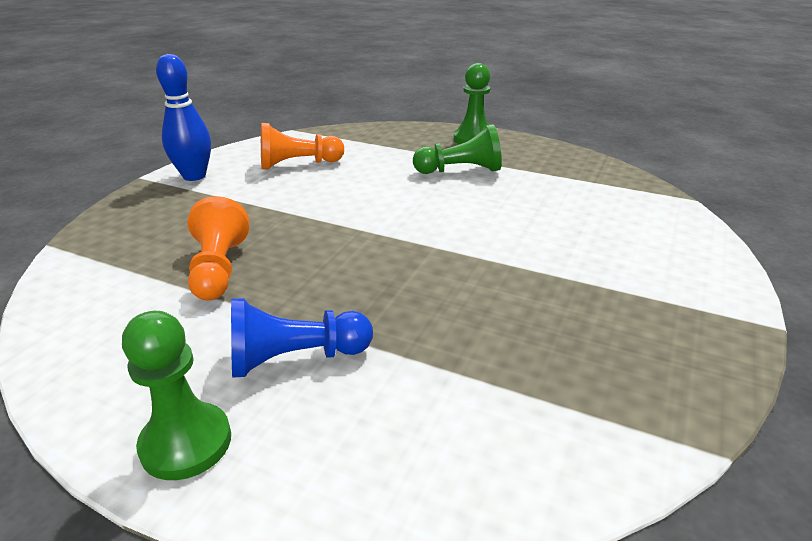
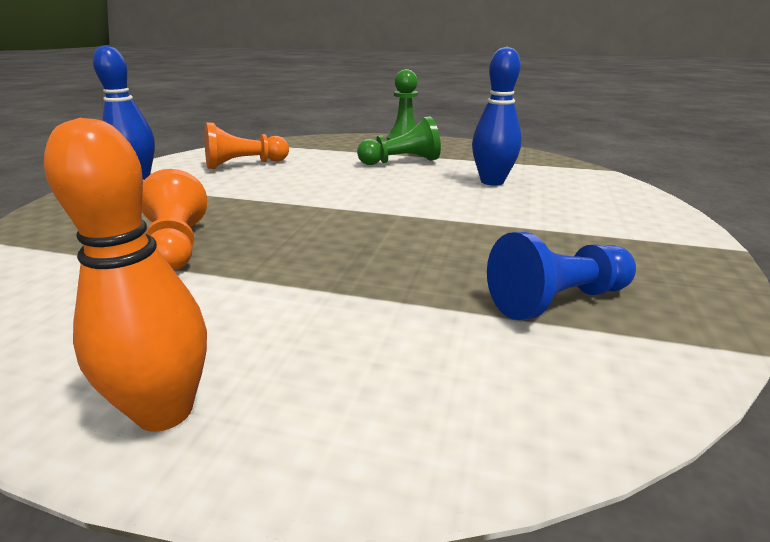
camera: 10 degrees left, 5 degrees down
(186, 443) = (165, 411): green pawn -> orange bowling pin
(295, 358) = (282, 314): blue pawn -> blue pawn (557, 300)
(547, 208) = (492, 181): none -> blue bowling pin

